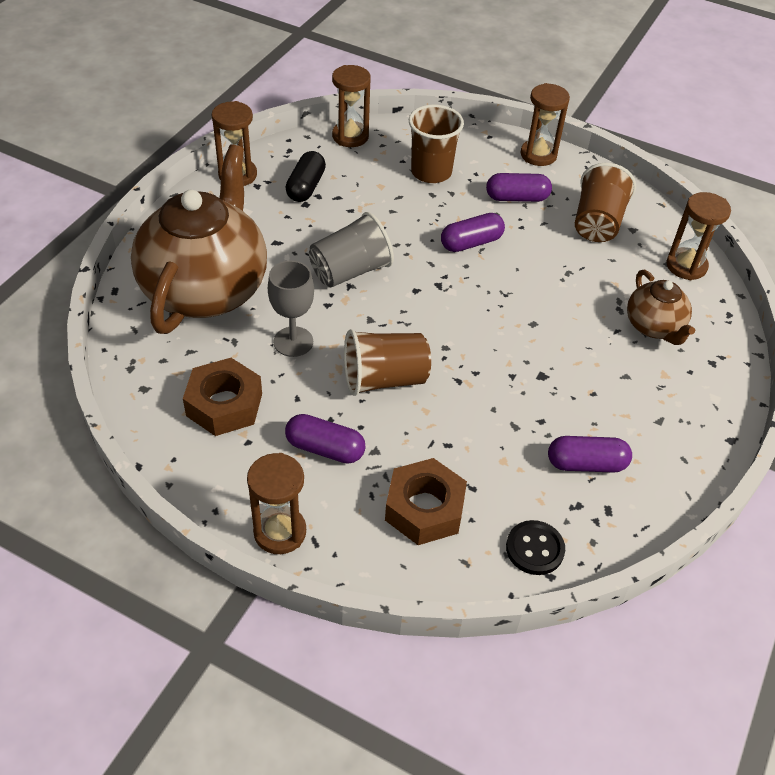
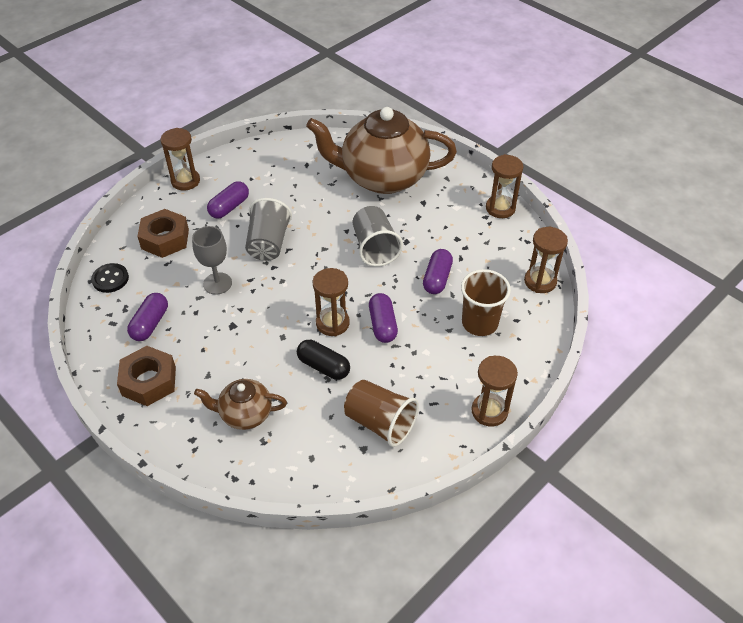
camera: 110 degrees right, 0 degrees up
(206, 289) = (382, 178): brown teapot -> brown teapot turned 150 degrees clockwise
(224, 405) = (282, 173): brown nut -> brown nut (149, 381)
(293, 342) = (319, 208): grey goblet -> grey goblet (217, 283)
(306, 187) = (477, 242): black capsule -> black capsule (323, 366)
(384, 379) = (268, 244): brown cup -> grey cup
(517, 198) = (430, 373): purple capsule -> purple capsule (437, 279)
(686, 266) = (302, 471): brown hourglass -> brown hourglass (332, 323)

